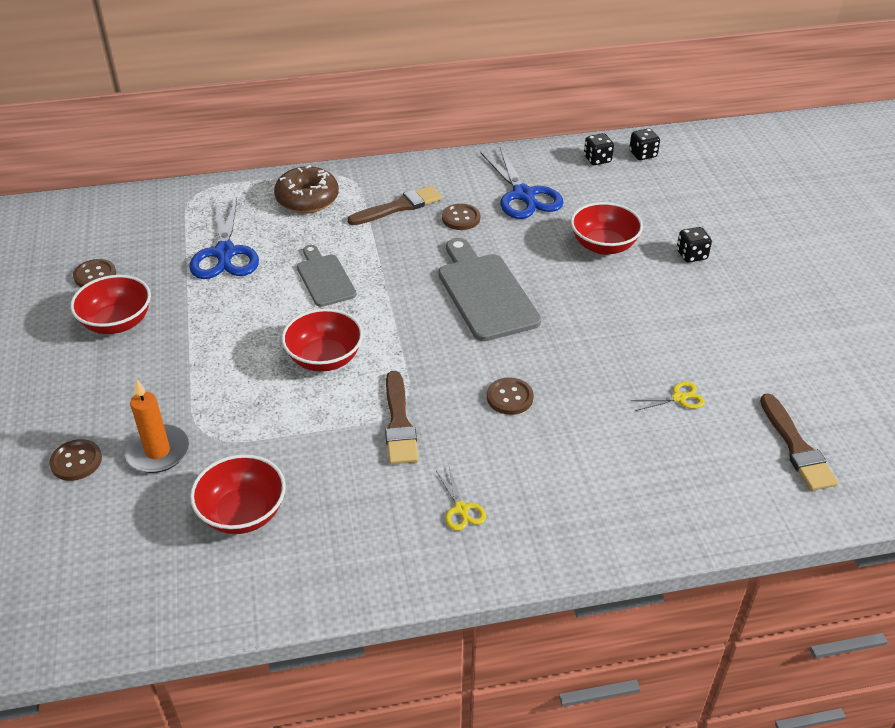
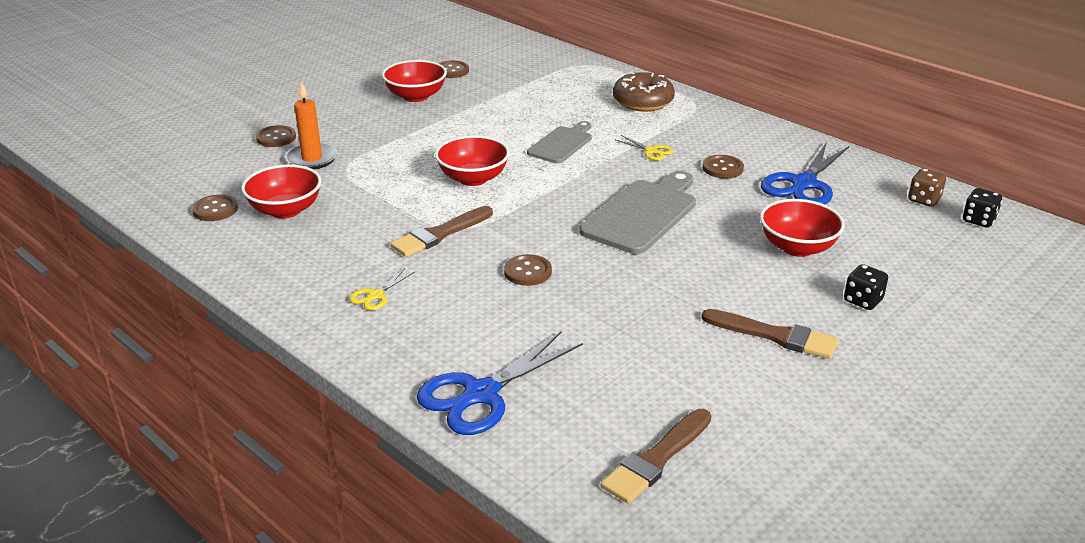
camera: 55 degrees right, 10 degrees down
(181, 570) = (215, 209): none -> brown button
(225, 253) = (535, 99): blue scissors -> blue scissors (481, 394)
(399, 207) = (693, 138): brown brush -> brown brush (775, 335)
(597, 159) = (924, 200): black dice -> brown dice
(679, 398) = (638, 361): yellow scissors -> yellow scissors (651, 151)

